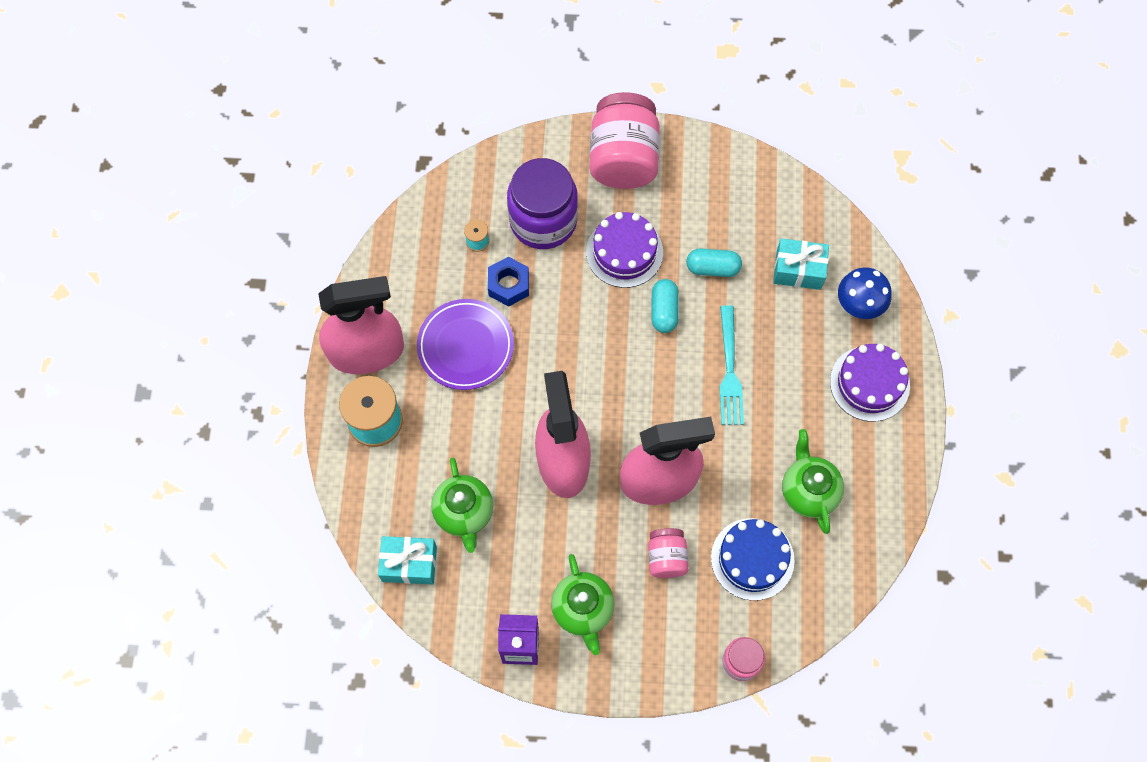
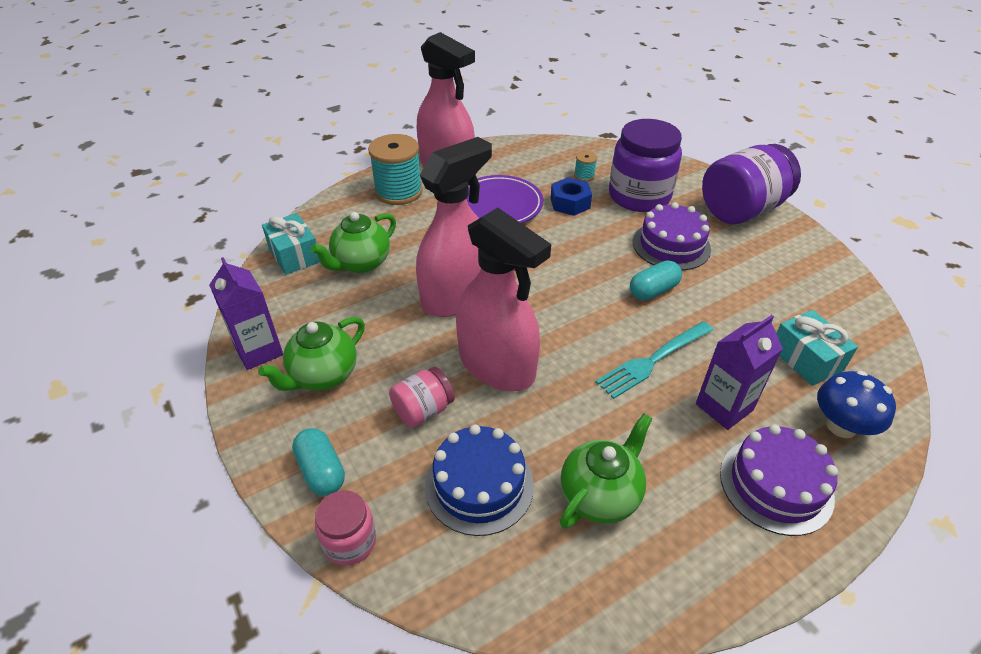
camera: 55 degrees right, 25 degrees down
(623, 158) = (741, 210): pink jar -> purple jar
(712, 268) = (728, 301): turquoise capsule -> turquoise capsule (321, 471)
(798, 360) = (724, 407): none -> purple carton

